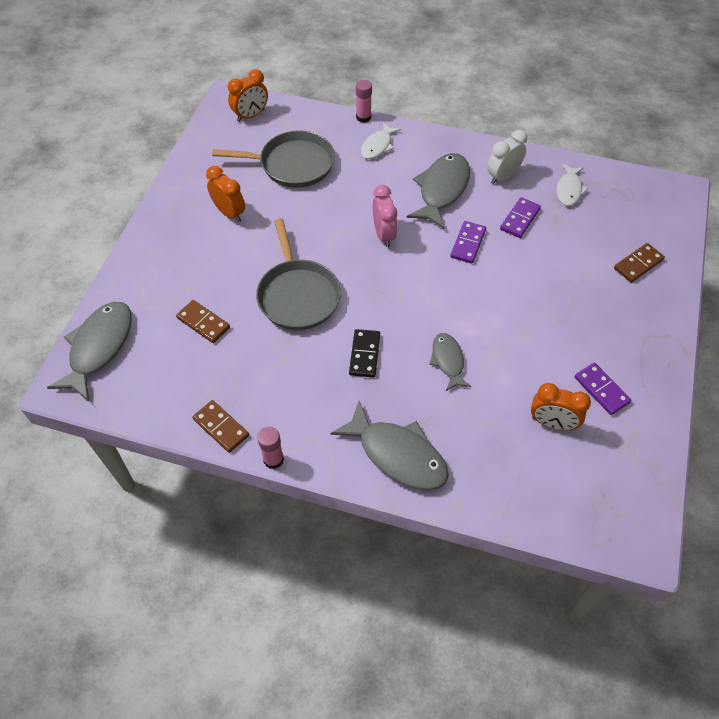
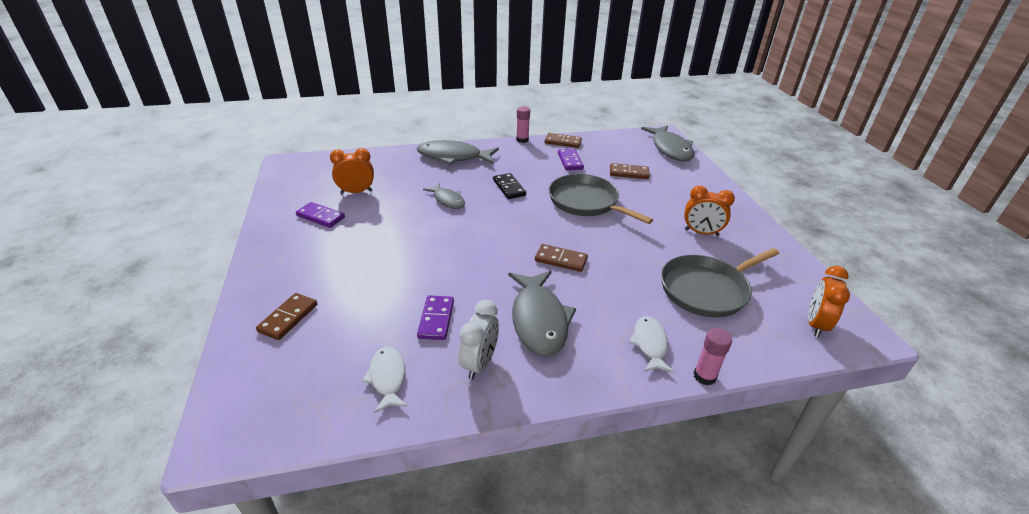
camera: 150 degrees right, 20 degrees down
(384, 234) = (561, 260): pink clock -> brown domino
(468, 244) = (478, 278): purple domino -> purple domino (570, 161)

